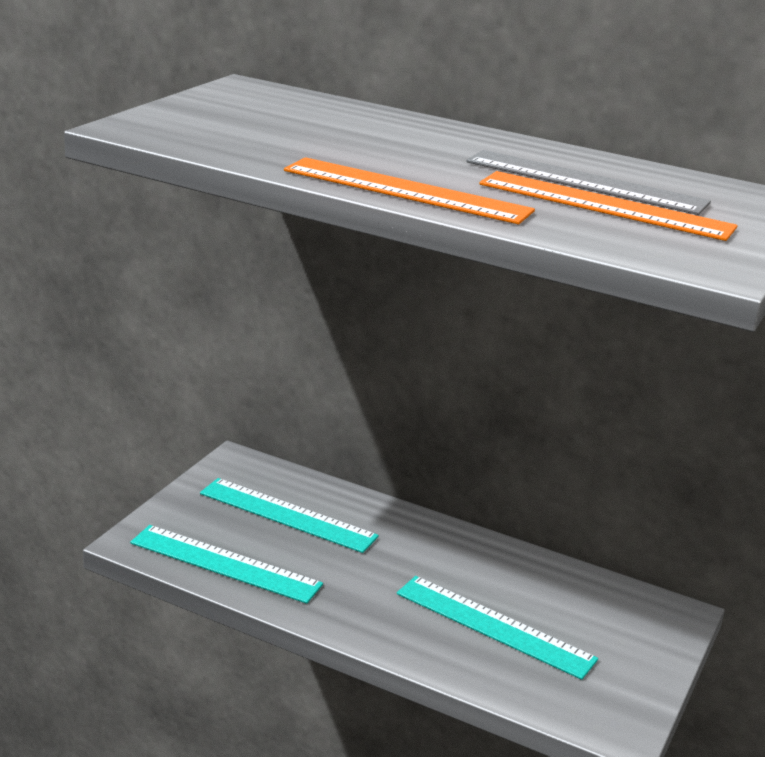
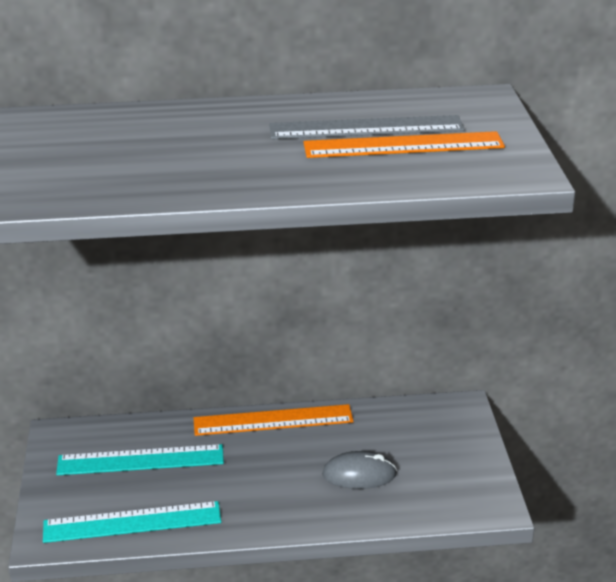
camera: 30 degrees left, 5 degrees up
(406, 191) = (270, 184): orange ruler -> orange ruler (273, 420)
(494, 626) = (359, 474): turquoise ruler -> grey mouse

